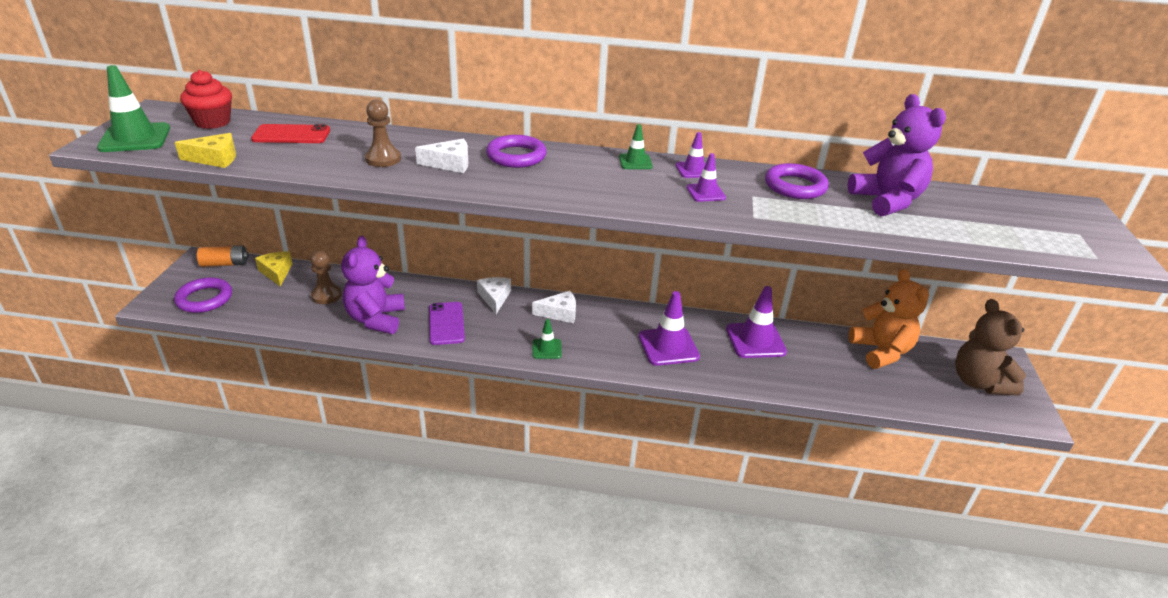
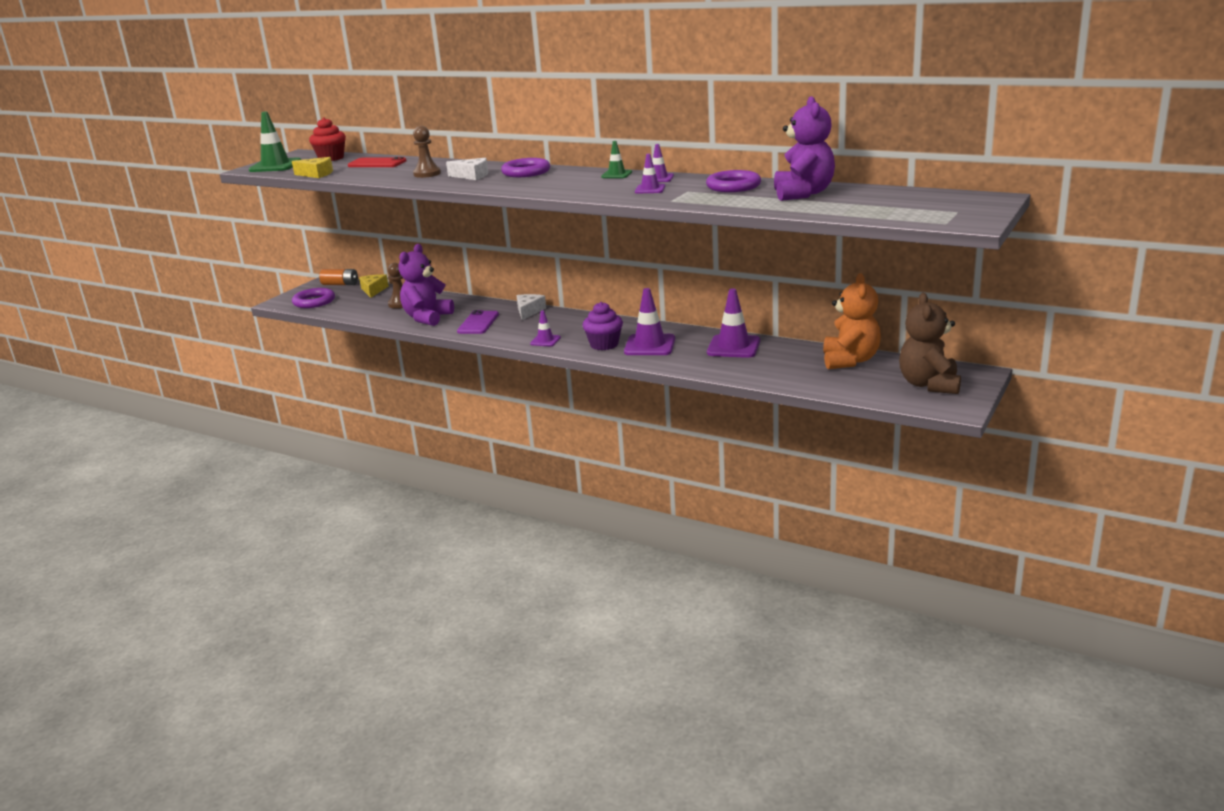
camera: 25 degrees right, 10 degrees down
(547, 349) = (545, 341): green traffic cone -> purple traffic cone
(559, 313) = (575, 322): white cheese -> none
(618, 350) = (604, 345): none -> purple cupcake

